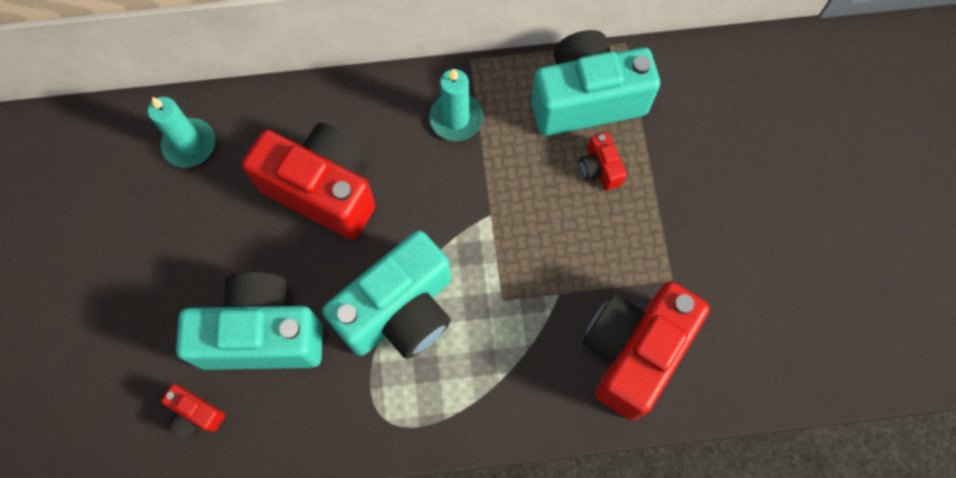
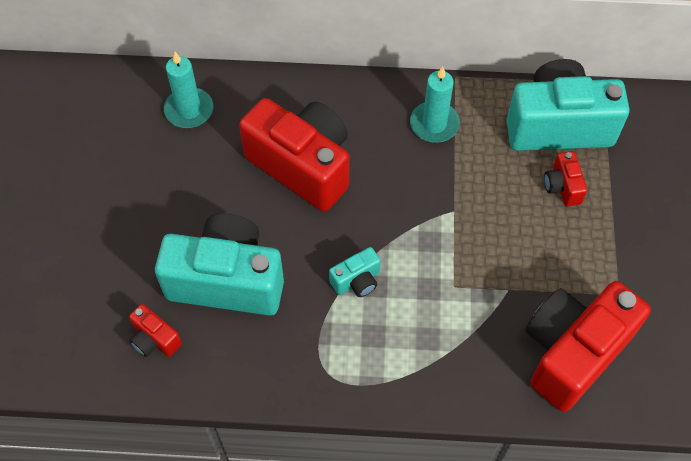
camera: 10 degrees right, 10 degrees down
(400, 311) = (357, 281): turquoise camera -> turquoise camera, size x0.44

